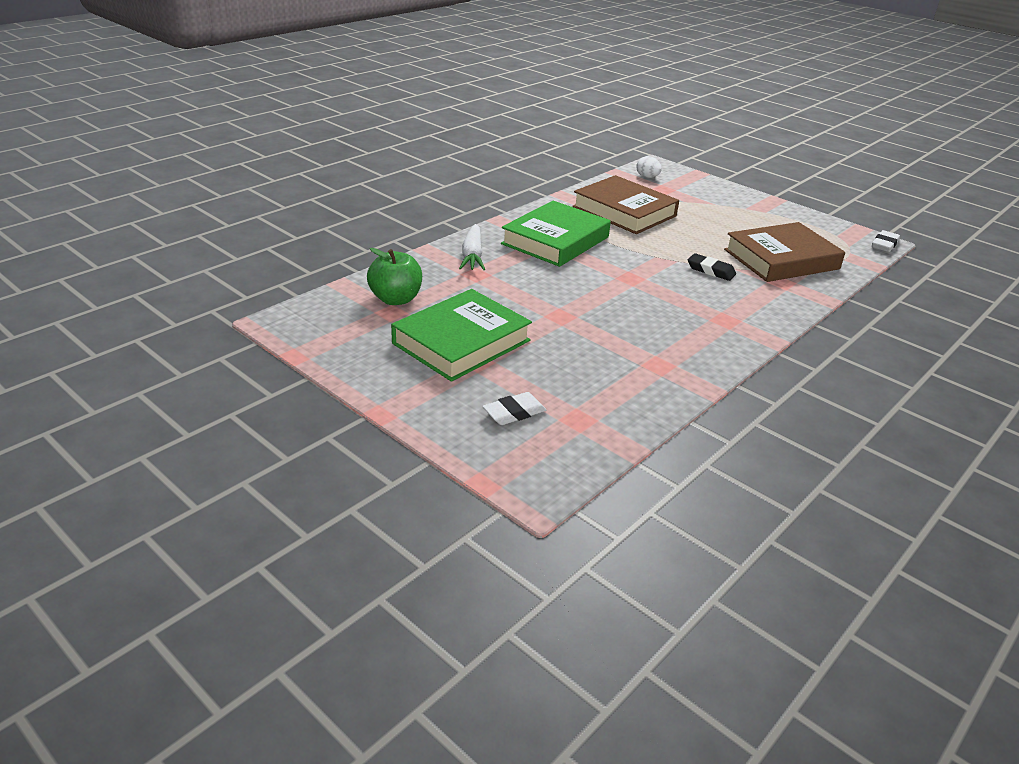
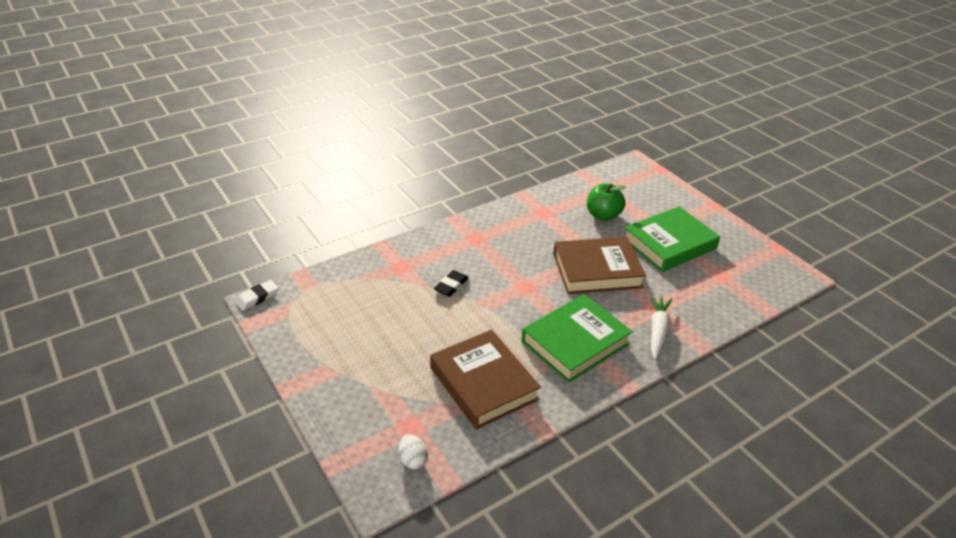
camera: 165 degrees left, 5 degrees up
(396, 299) = (720, 287): green apple -> green apple (603, 215)
(514, 413) = (640, 196): white eraser -> none
(711, 270) = (451, 286): black eraser -> black eraser turned 75 degrees clockwise
(781, 259) = (376, 291): brown book -> brown book (597, 270)

